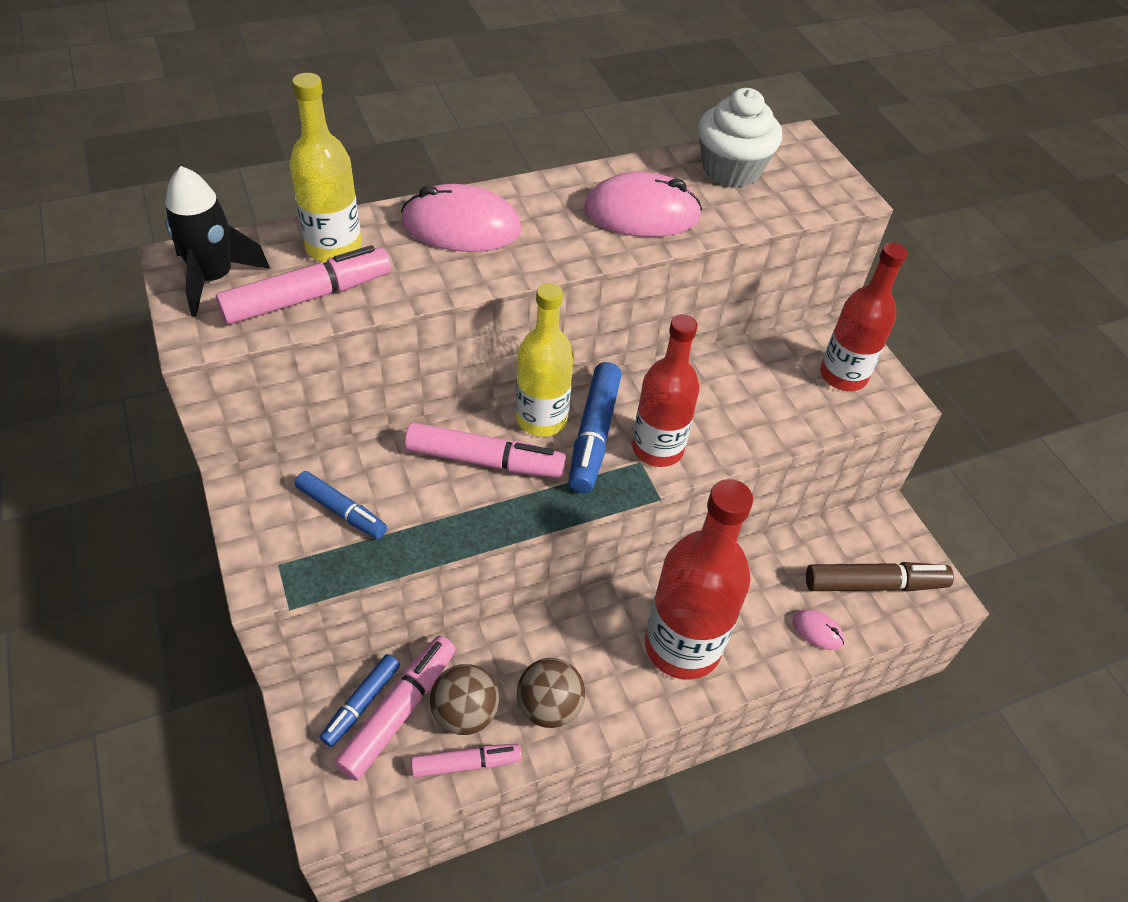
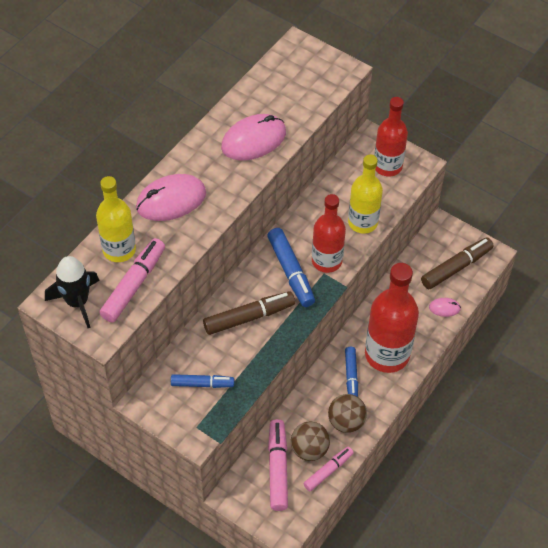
camera: 30 degrees left, 5 degrees up
(362, 703) = (257, 476): blue marker -> blue marker (351, 376)
(484, 460) = (249, 317): pink marker -> brown marker
(542, 419) = (258, 278): yellow bottle -> yellow bottle (363, 222)
(731, 170) = (277, 85): white cupcake -> none

